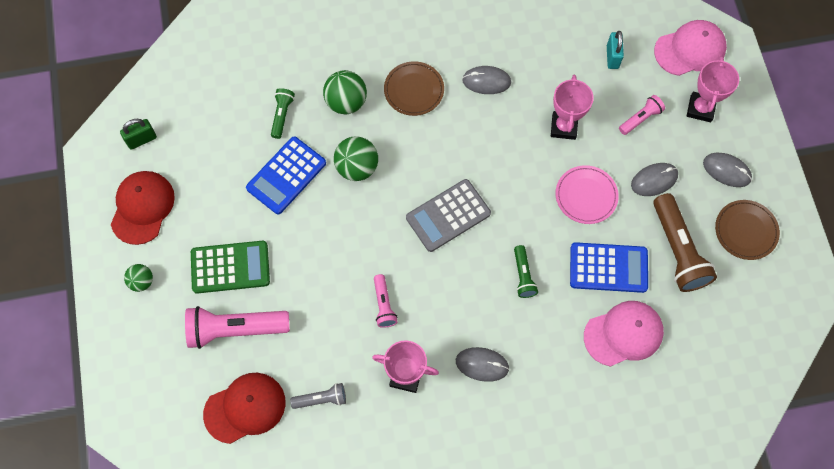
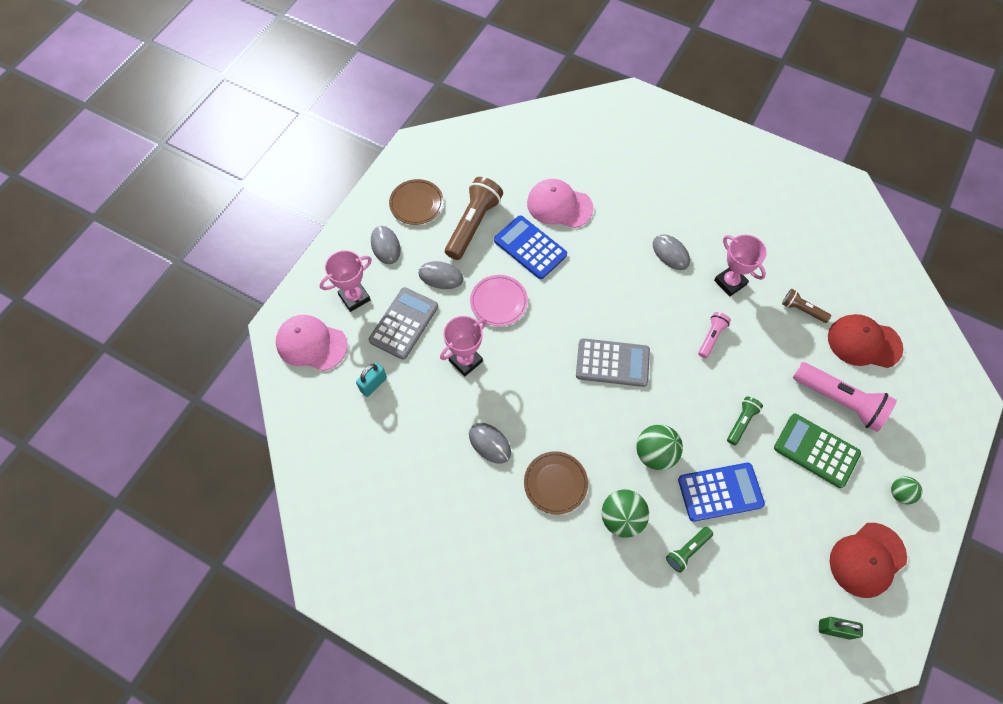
camera: 140 degrees left, 5 degrees down
(321, 399) = (802, 310): grey flashlight -> brown flashlight
(523, 275) = (593, 284): green flashlight -> green flashlight (741, 422)
(640, 118) = (404, 323): pink flashlight -> grey calculator

